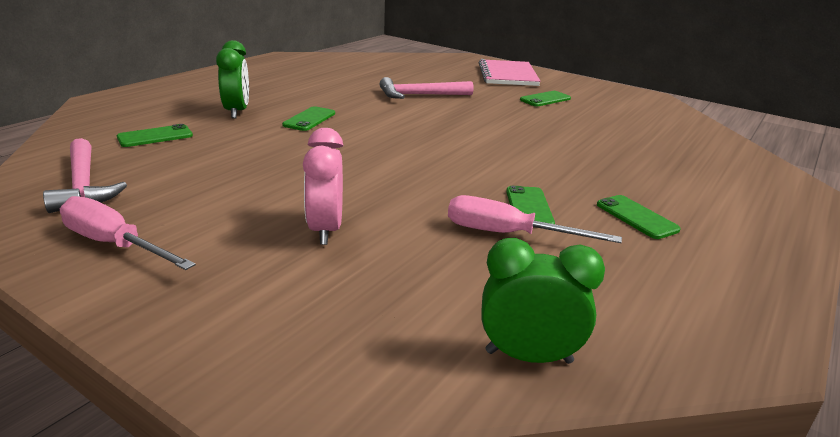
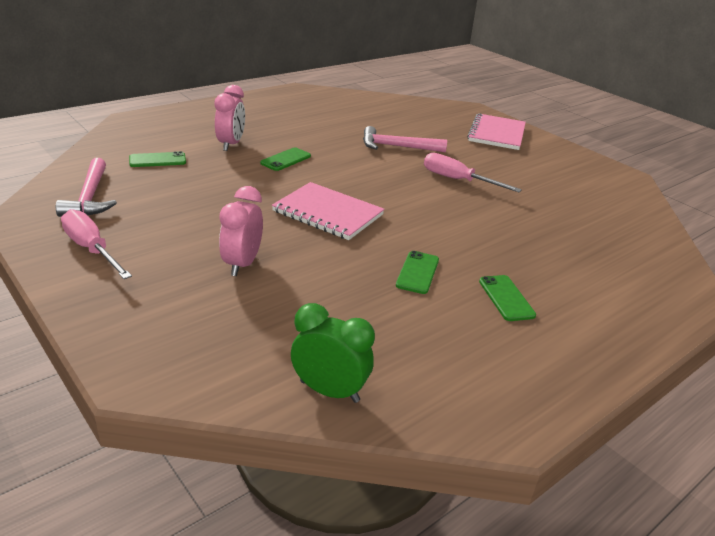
camera: 15 degrees right, 5 degrees up
(237, 112) = (231, 144): green clock -> pink clock
(391, 164) = (328, 213): none -> pink notebook
(508, 234) = (382, 293): pink screwdriver -> pink screwdriver (457, 180)
(545, 99) = (514, 166): green phone -> none

